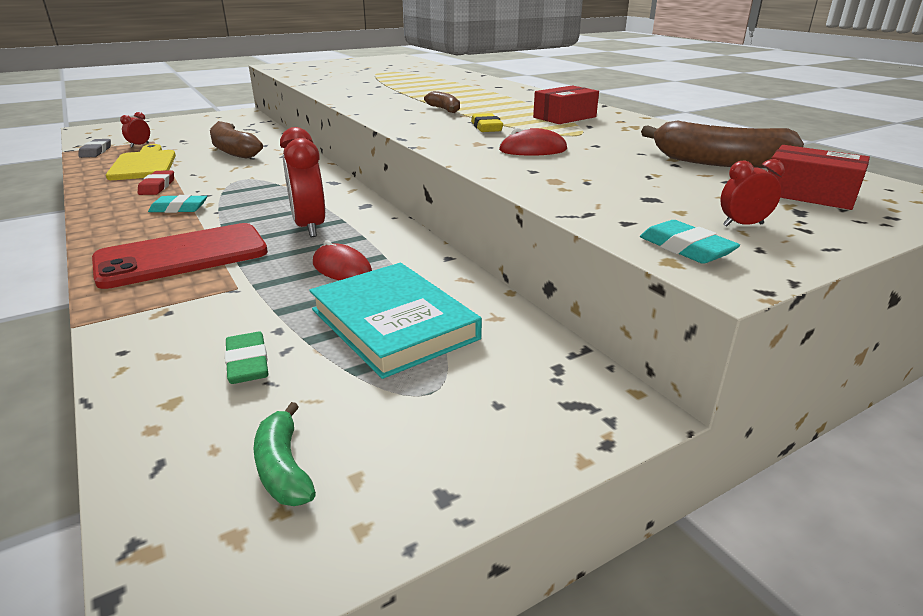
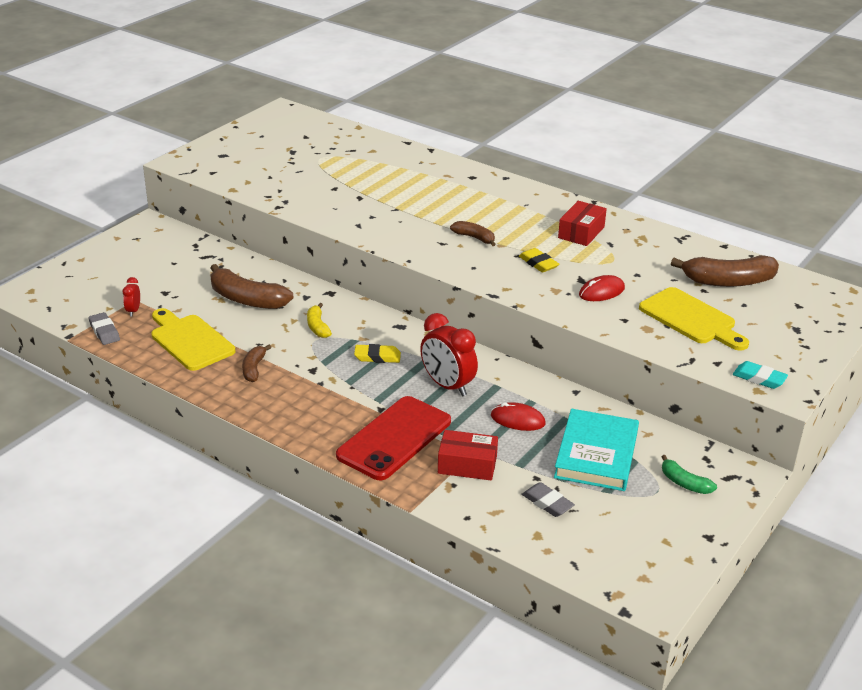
camera: 25 degrees left, 5 degrees up
(157, 186) = (254, 368): red eraser -> brown banana
(179, 208) = (316, 391): turquoise eraser -> none
(247, 363) = (547, 503): green eraser -> grey eraser
(260, 172) = (317, 326): none -> yellow banana
(277, 197) = (377, 357): none -> yellow eraser
(283, 468) = (631, 547): green banana -> green banana (684, 483)
(394, 324) = (596, 454): turquoise book -> turquoise book turned 75 degrees clockwise
(630, 181) = (691, 319): none -> yellow cutting board
(743, 225) = (775, 350): red clock -> none
(809, 194) = (794, 309): red box -> red box (467, 465)

